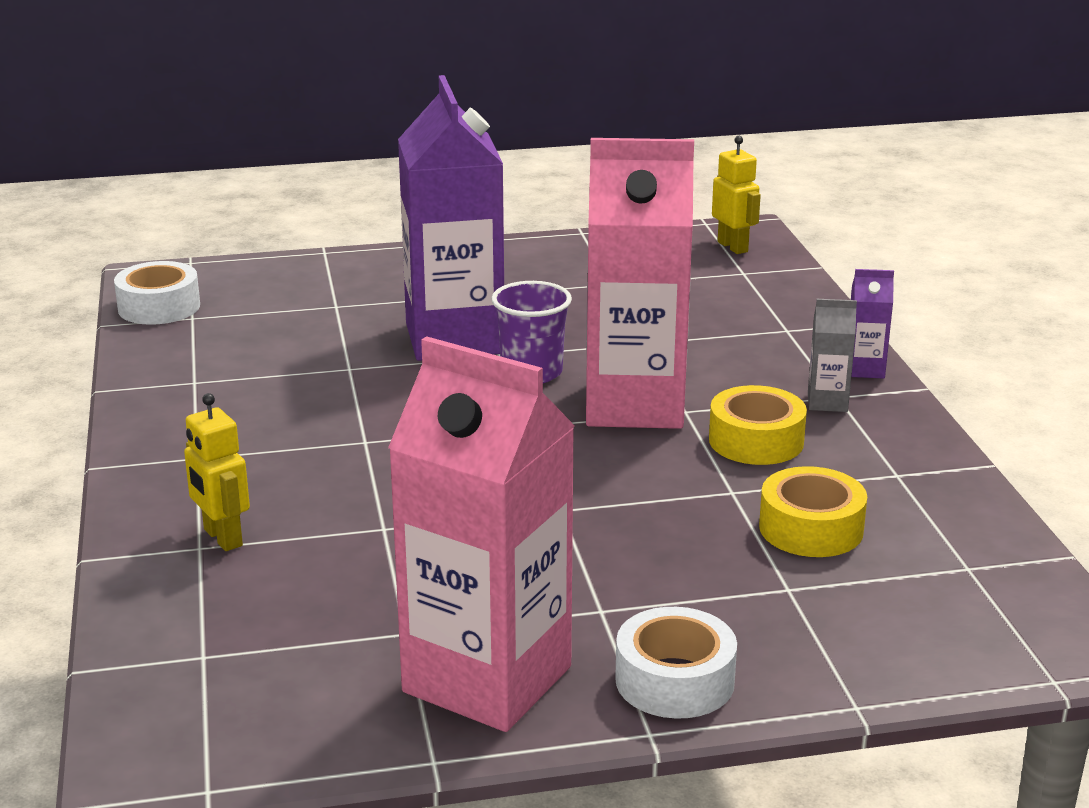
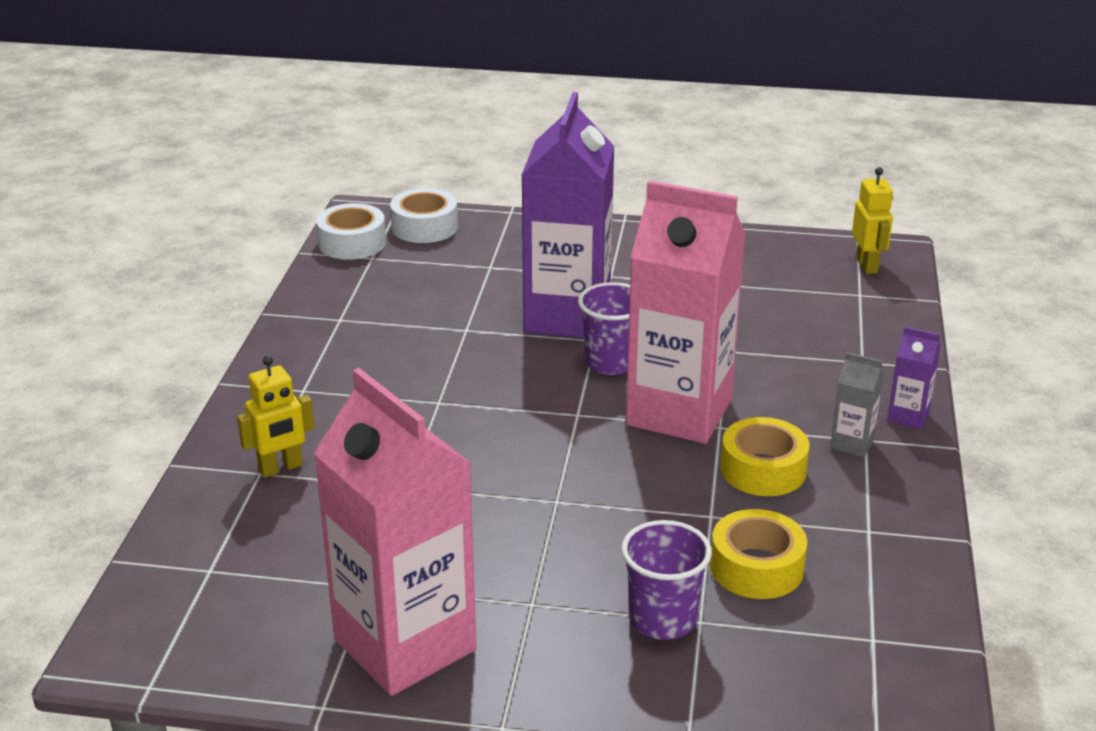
camera: 20 degrees right, 5 degrees up
(222, 538) = (281, 468): yellow robot -> yellow robot turned 105 degrees counterclockwise
(674, 680) = (551, 684): white tape -> white tape (424, 227)
(749, 595) = (662, 619): none -> purple cup

